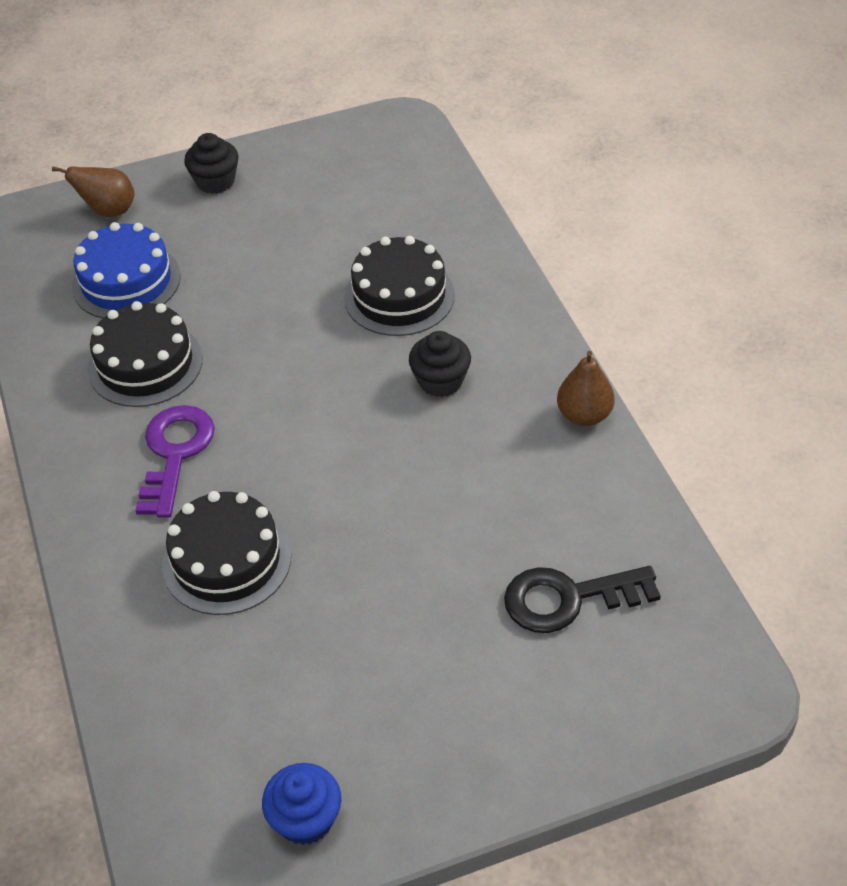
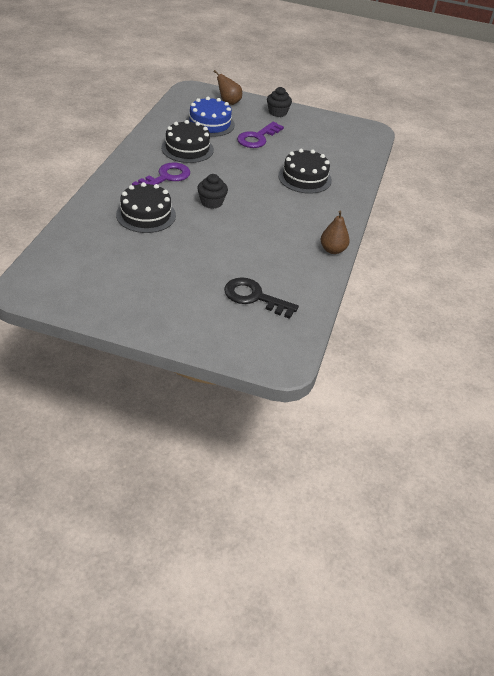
camera: 30 degrees right, 5 degrees down
(239, 260) = (257, 138): none -> purple key
(305, 819) = (81, 297): blue cupcake -> none
(440, 381) = (288, 210): black cupcake -> black cupcake (211, 202)

